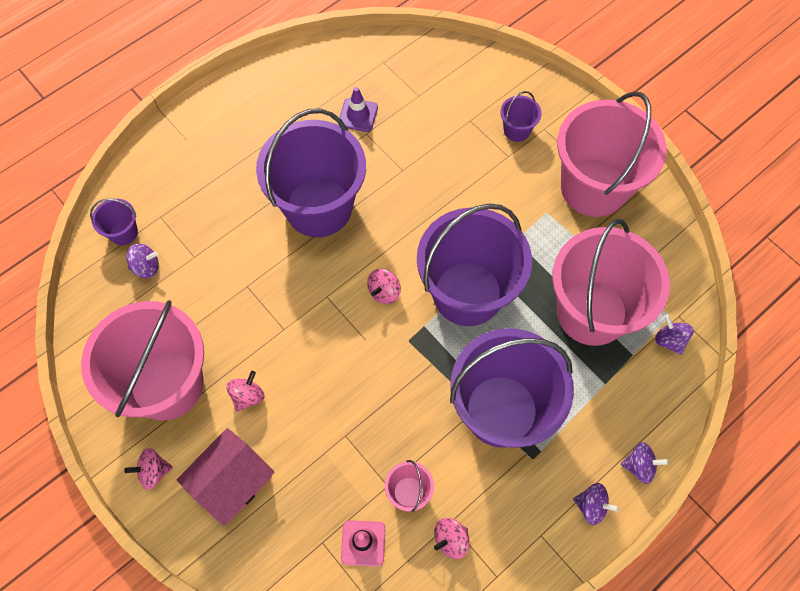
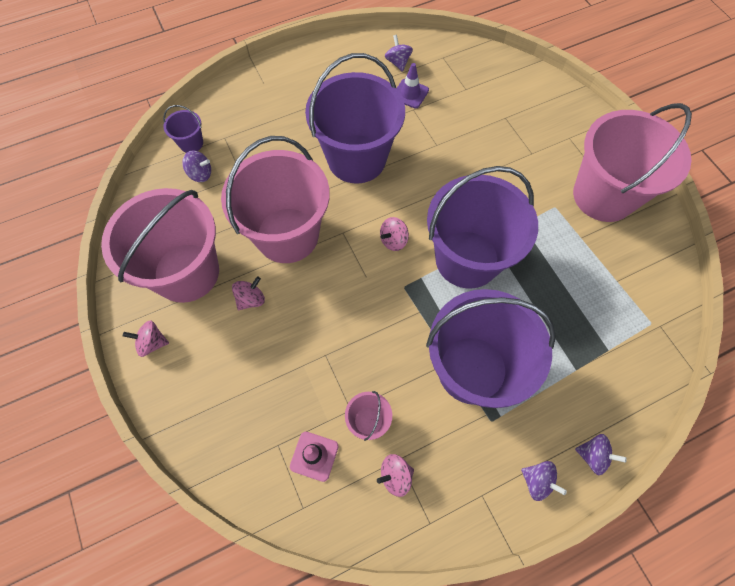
camera: 15 degrees right, 0 degrees up
(231, 482) = (215, 369): pink house -> none
(516, 130) = (544, 134): purple bucket -> none
(591, 312) = (577, 302): pink bucket -> pink bucket (287, 235)
(669, 340) = (647, 346): purple spinning top -> purple spinning top (398, 62)

